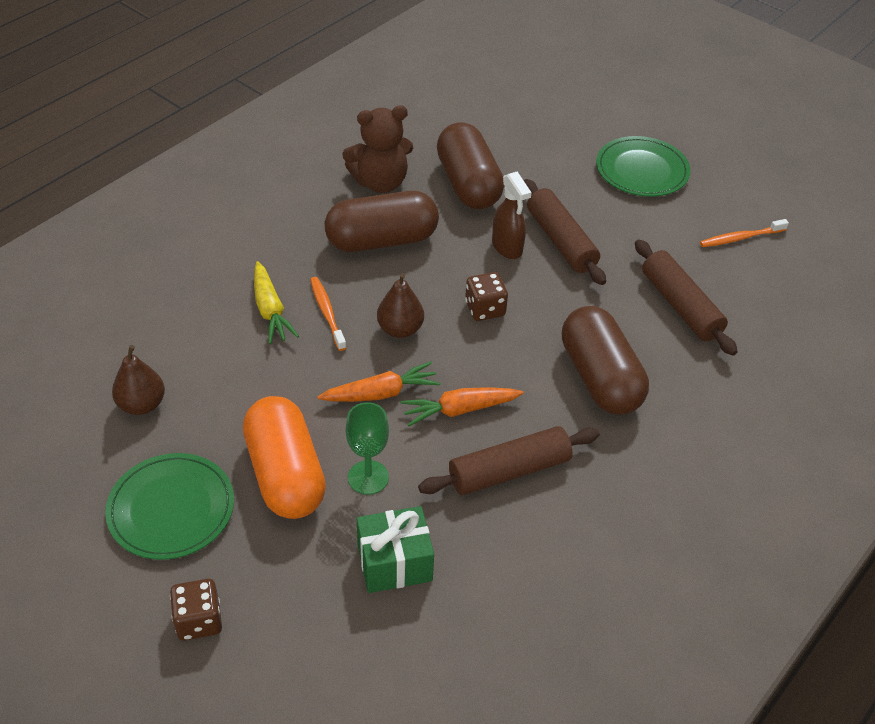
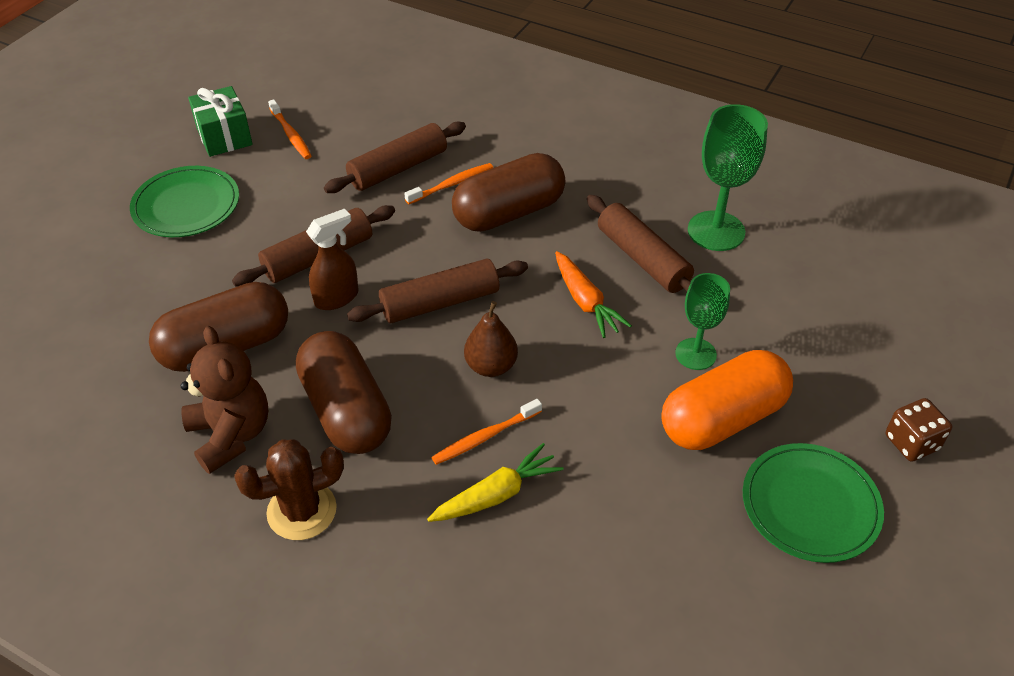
camera: 100 degrees left, 0 degrees up
(142, 405) = (691, 583): brown pear -> none
(300, 210) = (302, 511): none -> brown cactus
(380, 393) = (587, 365): orange carrot -> none
(394, 562) = (776, 318): green gift -> green gift (224, 137)
(485, 309) = (440, 302): brown dice -> brown rolling pin
(540, 551) = (716, 231): none -> green goblet
(650, 341) = (451, 184): none -> orange toothbrush

